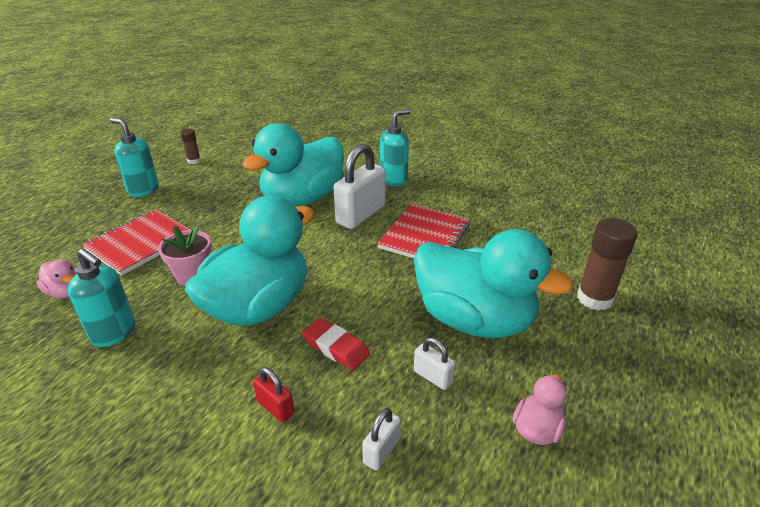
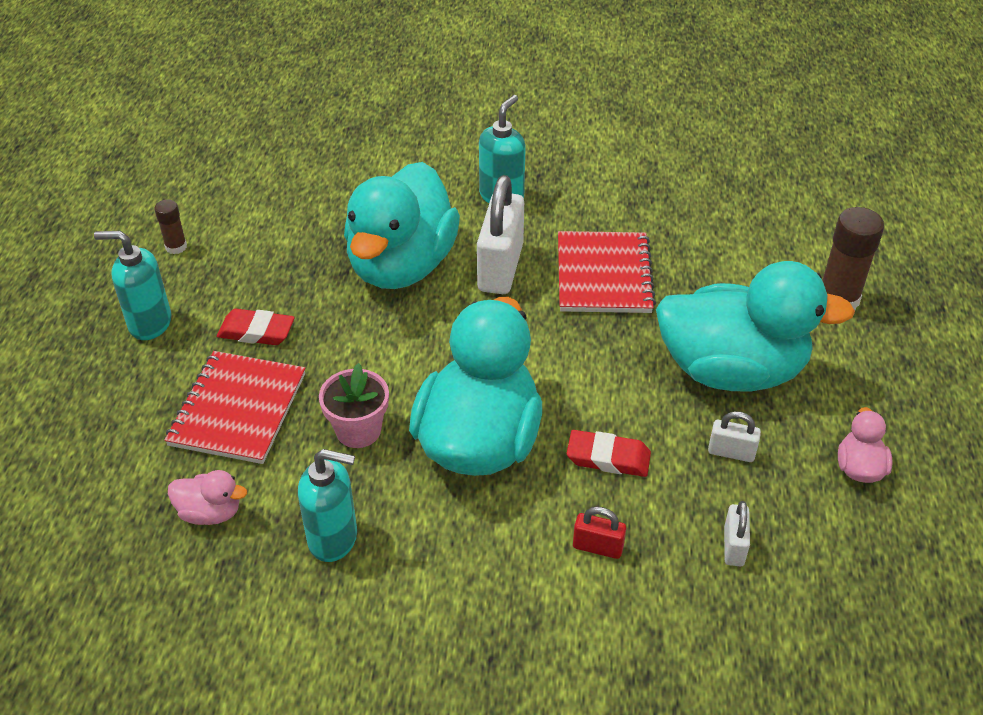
camera: 25 degrees left, 10 degrees up
(191, 209) = (256, 331): none -> red eraser

